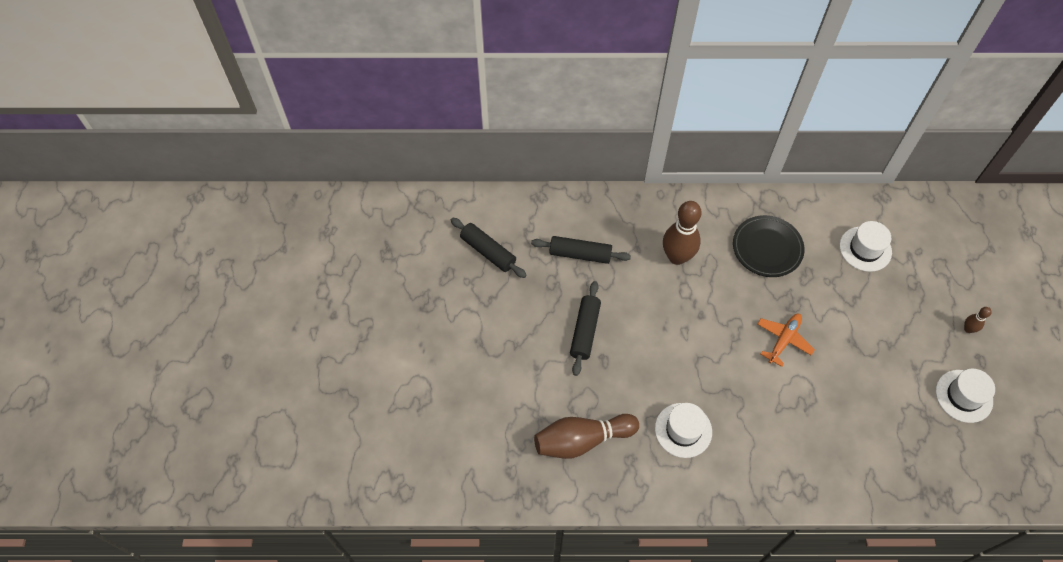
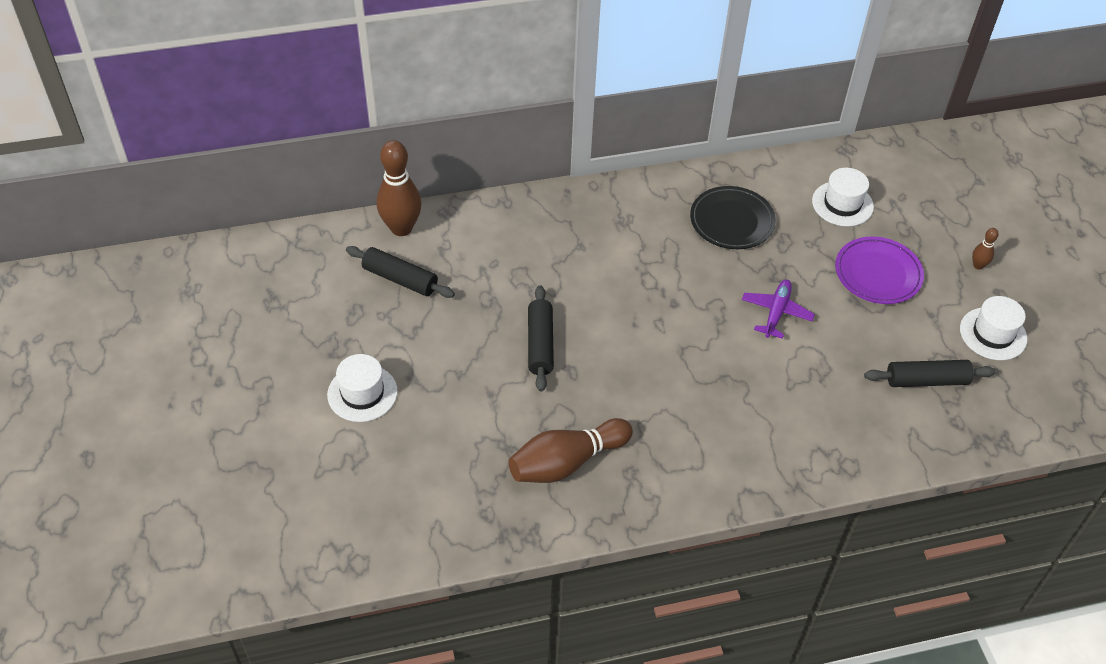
camera: 15 degrees left, 10 degrees down
(580, 254) = (513, 263): black rolling pin -> black rolling pin (926, 380)
(677, 257) = (630, 247): brown bowling pin -> brown bowling pin (401, 228)
(683, 430) = (685, 428): white hat -> white hat (362, 393)
(783, 340) = (776, 312): orange plane -> purple plane
(879, 320) = (878, 274): none -> purple plate

